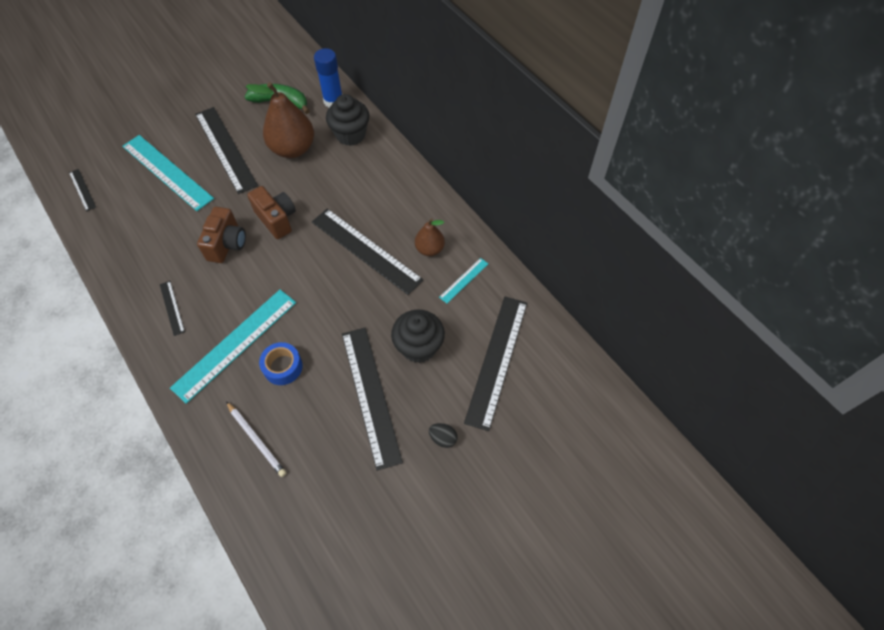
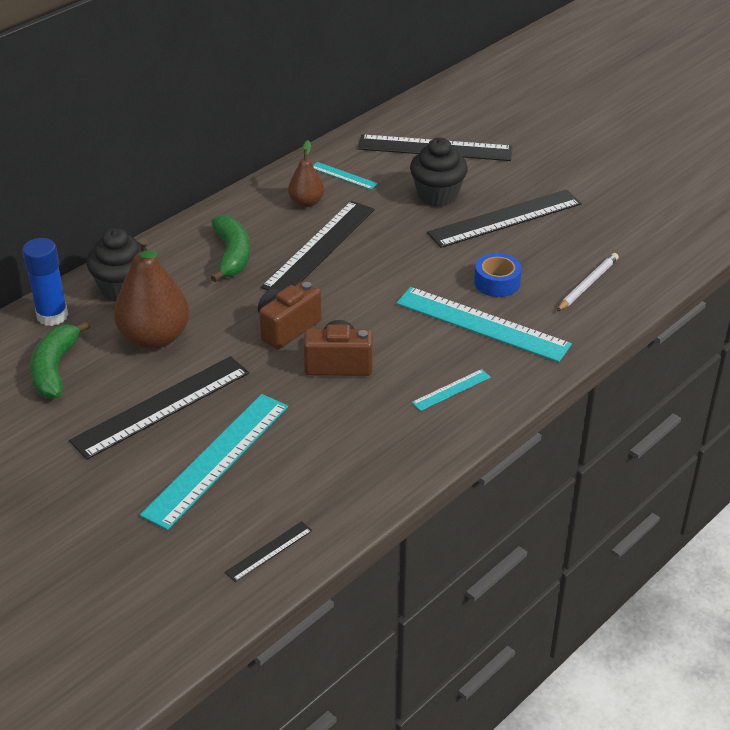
camera: 100 degrees left, 20 degrees down
(172, 308) = (451, 390): black ruler -> turquoise ruler
(371, 196) = (232, 255): none -> green banana
(443, 438) = (531, 171): black egg -> none

